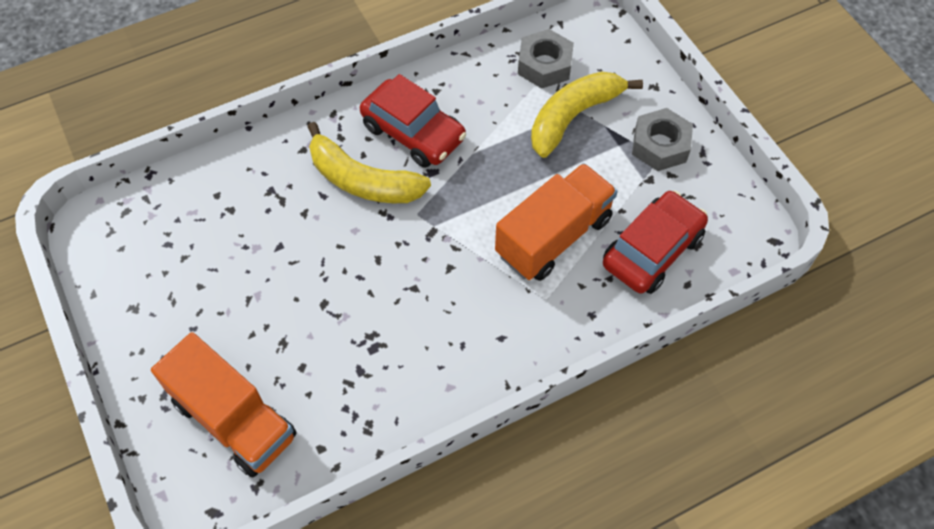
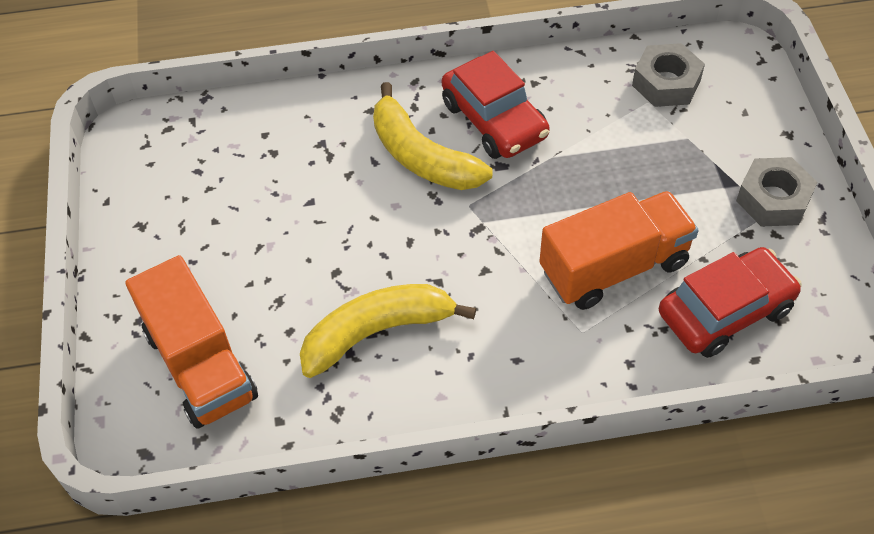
camera: 20 degrees right, 5 degrees down
(573, 117) = (681, 145): yellow banana -> yellow banana (377, 332)

